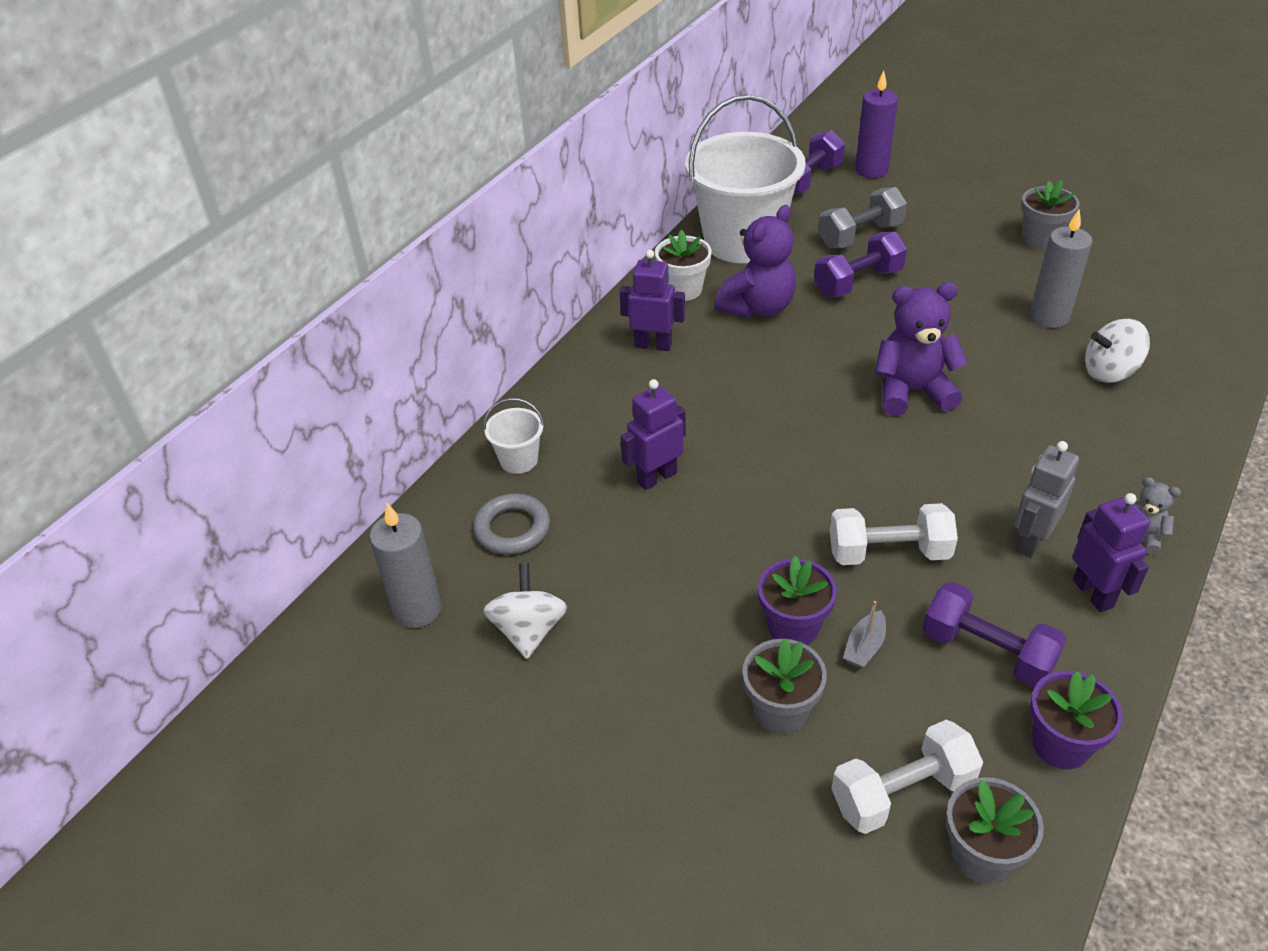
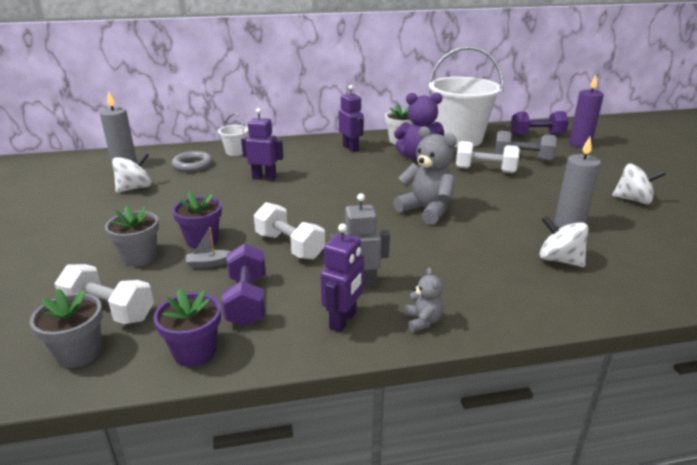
camera: 45 degrees right, 15 degrees down
(858, 282) = (485, 170): purple dumbbell -> white dumbbell
(912, 391) = (426, 210): purple teddy bear -> grey teddy bear
(1041, 239) = (633, 200): grey flower pot -> white spinning top

